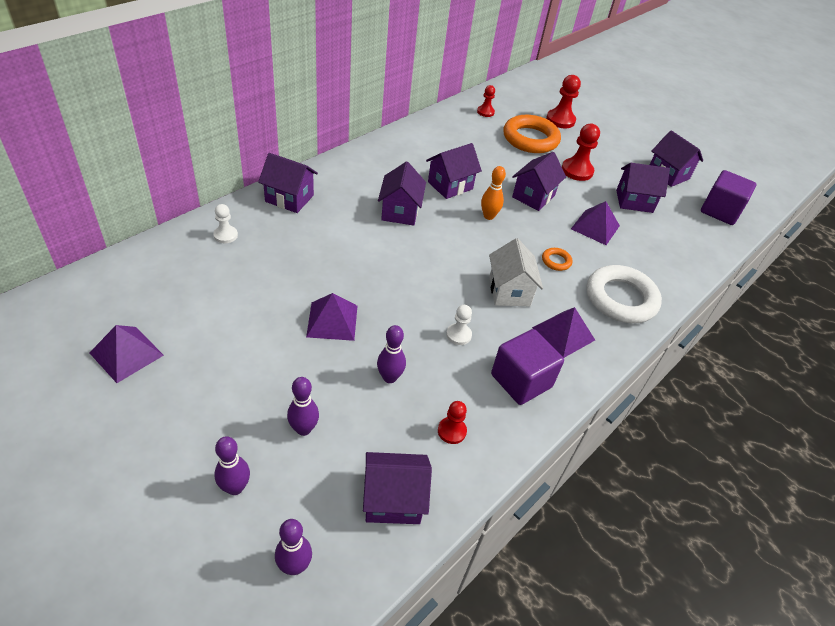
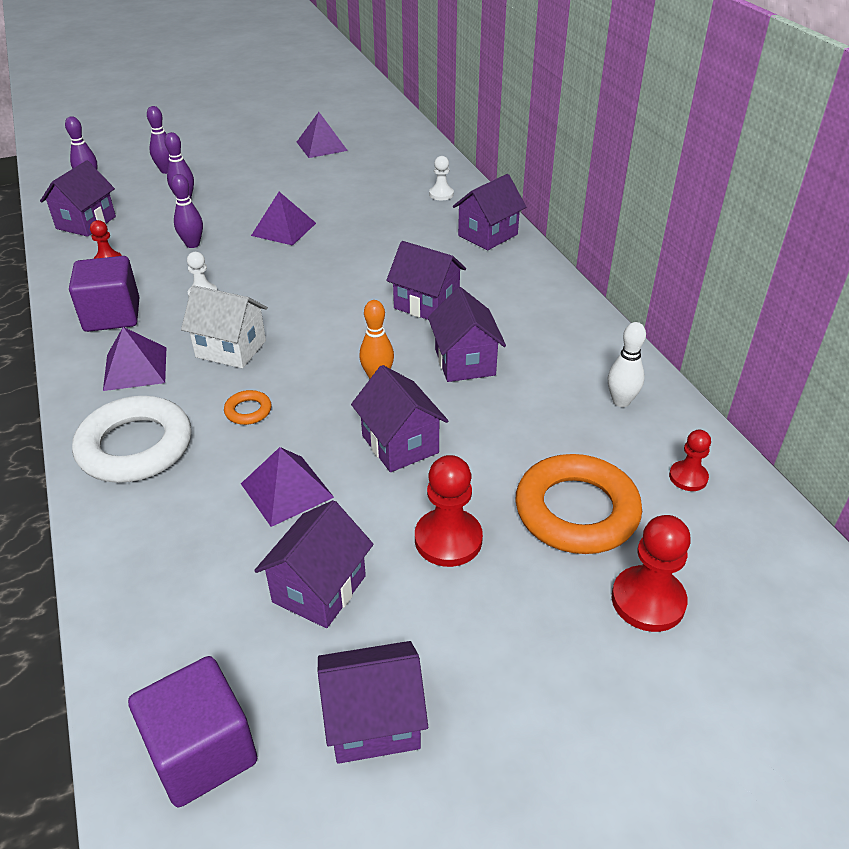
camera: 120 degrees right, 5 degrees down
(446, 131) = (621, 401): none -> white bowling pin

